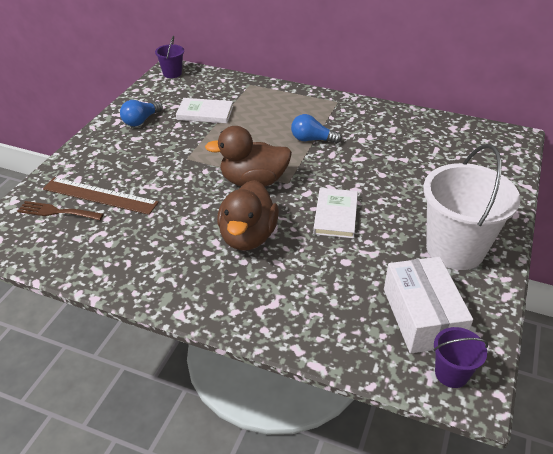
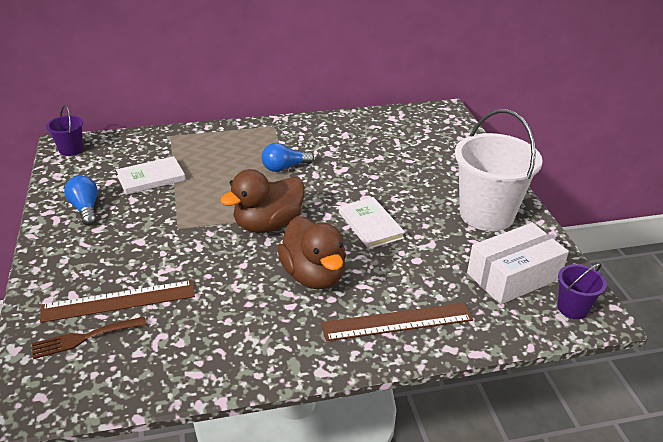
camera: 35 degrees left, 5 degrees down
(141, 121) = (85, 209): blue light bulb -> blue light bulb turned 150 degrees clockwise
(276, 305) = (397, 322): none -> brown ruler
(422, 316) = (513, 276): white box -> white box turned 75 degrees counterclockwise

